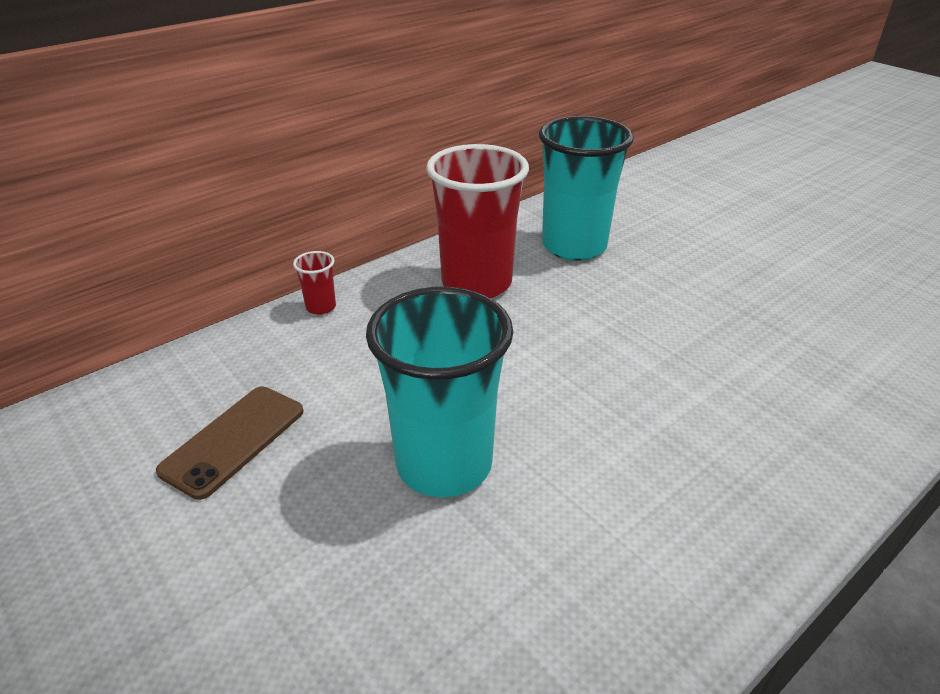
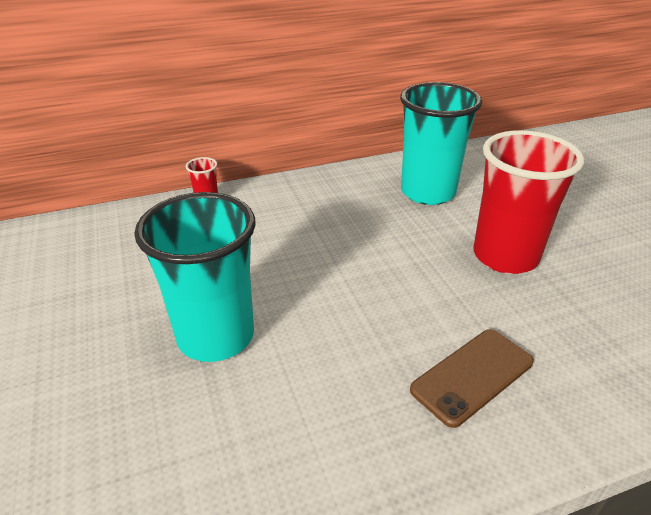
camera: 20 degrees right, 0 degrees up
(234, 440) = (89, 280): brown phone -> brown phone (472, 376)
(476, 283) = (330, 206): red cup -> red cup (505, 256)

